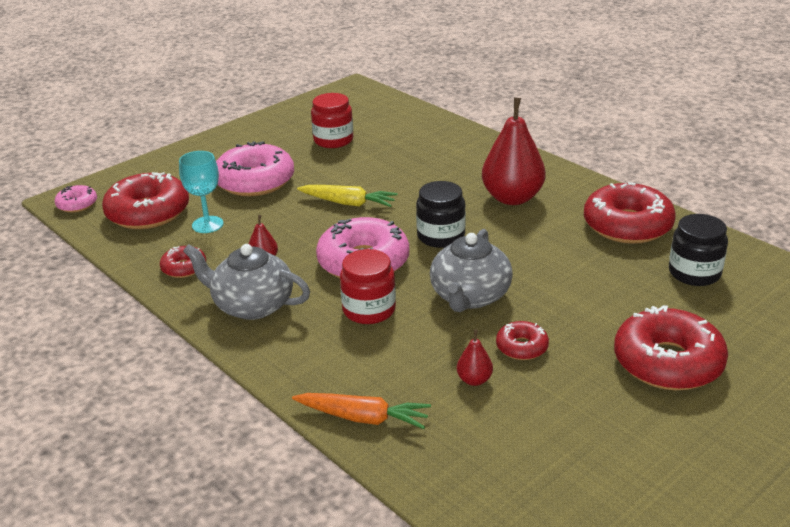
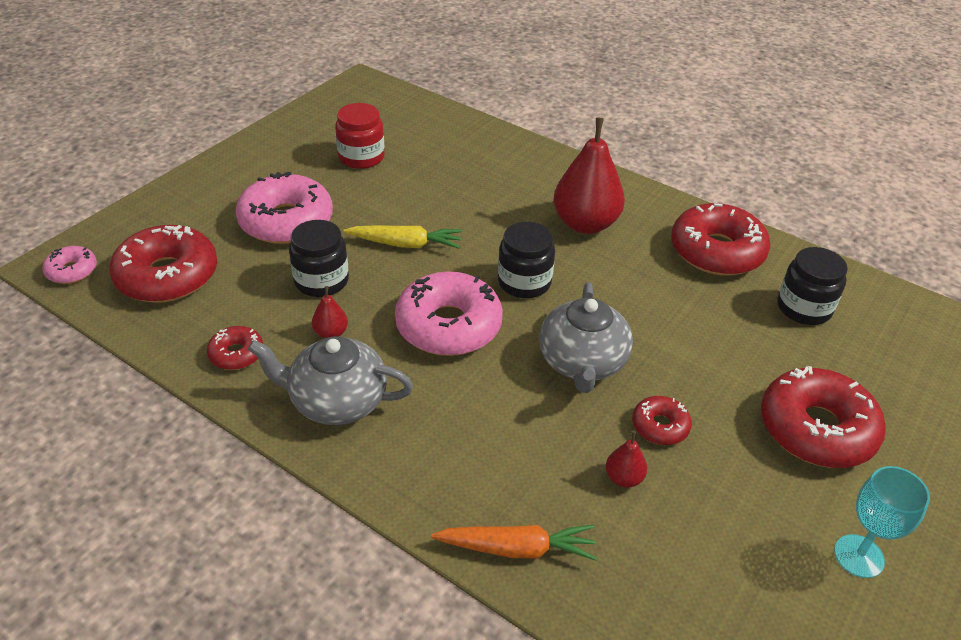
camera: 15 degrees left, 10 degrees up
(207, 224) = (247, 288): turquoise goblet -> turquoise goblet (859, 556)
(269, 224) = (321, 281): none -> black jar
(369, 310) = (476, 393): red jar -> none

